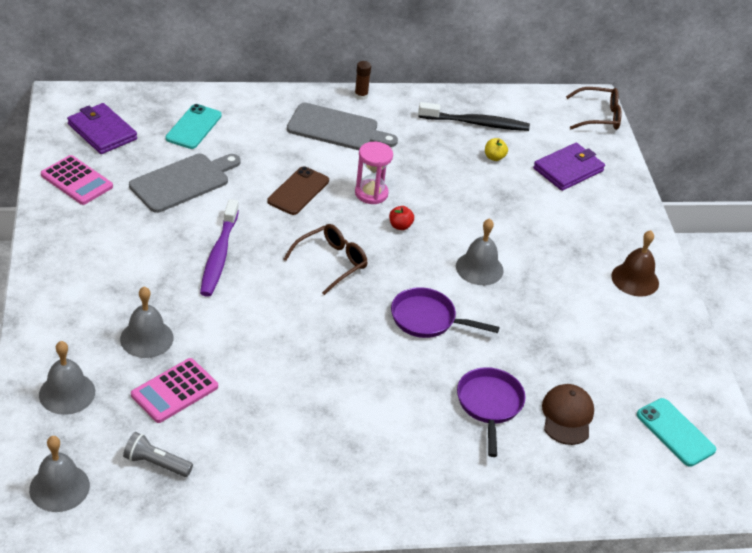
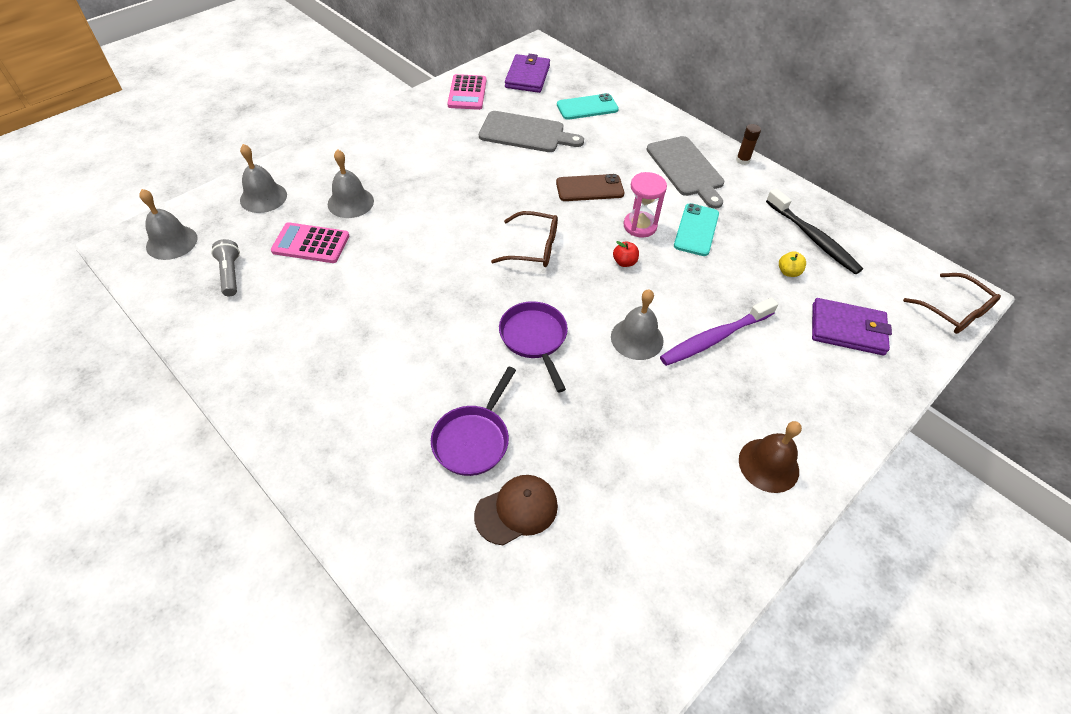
camera: 55 degrees right, 10 degrees up
(219, 254) = (473, 189): purple toothbrush -> purple toothbrush (715, 338)
(489, 405) = (473, 439): purple pan -> purple pan turned 150 degrees clockwise
(675, 432) = (587, 627): turquoise phone -> turquoise phone (696, 230)

